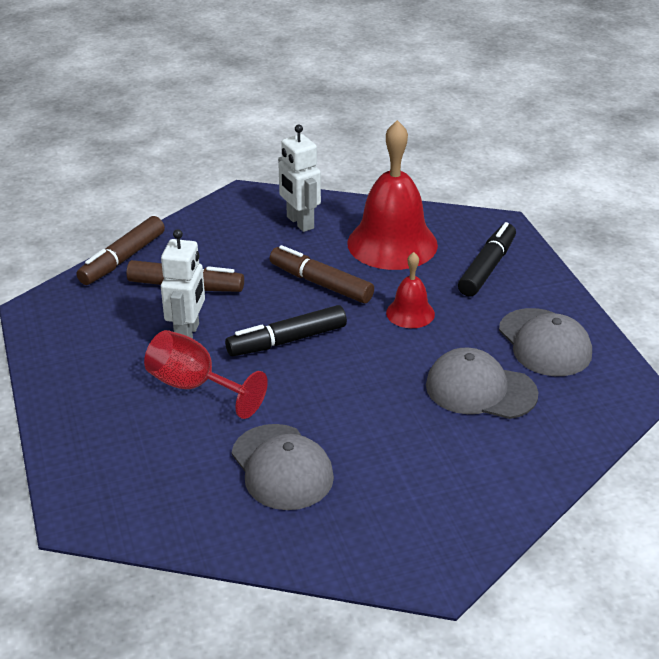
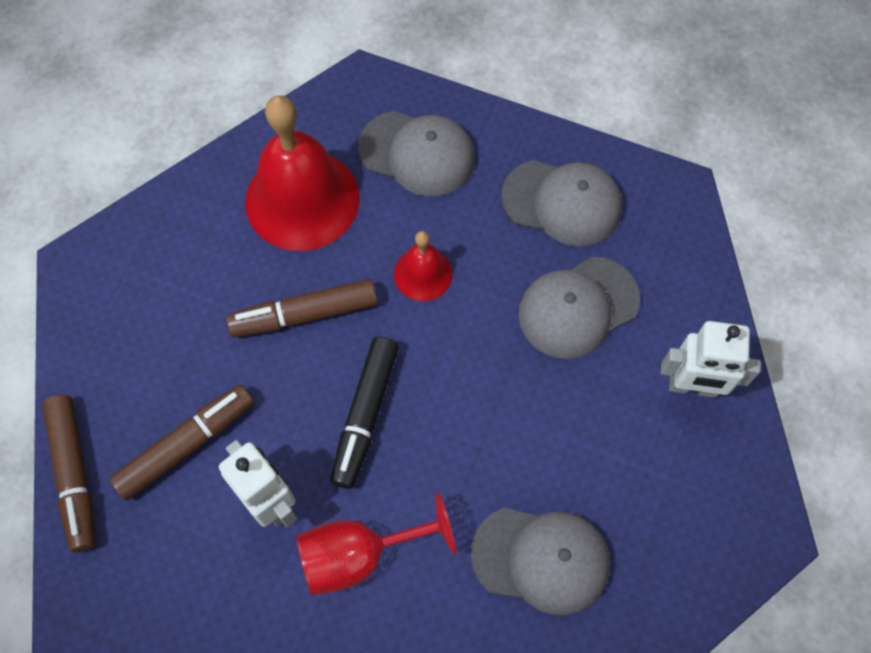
camera: 50 degrees left, 30 degrees up
(299, 223) = (183, 253): white robot -> white robot (692, 387)
(487, 268) = (417, 153): black marker -> grey cap

